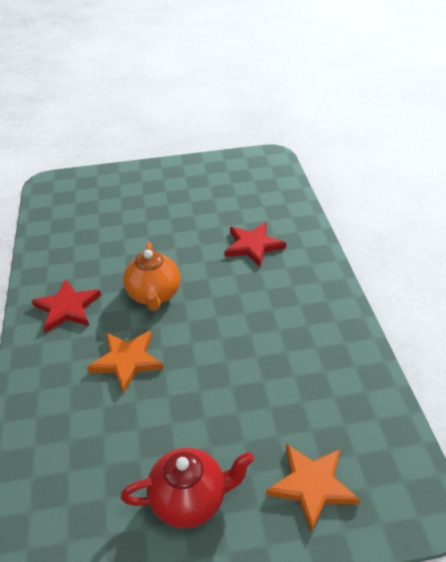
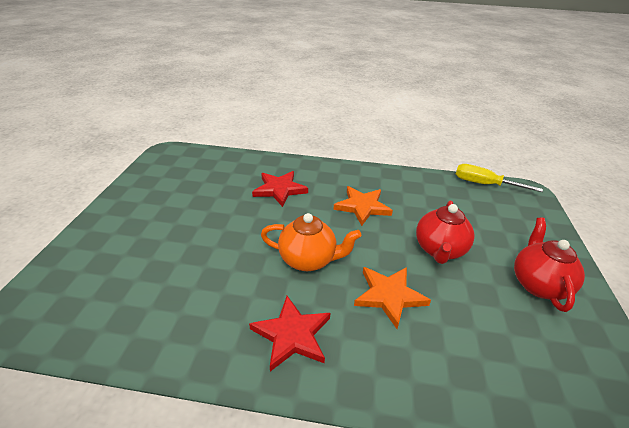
camera: 75 degrees left, 5 degrees down
(213, 395) = (439, 250): none -> red teapot
(312, 485) = (519, 225): orange star -> orange star (362, 207)
(400, 441) = (484, 184): none -> yellow screwdriver

